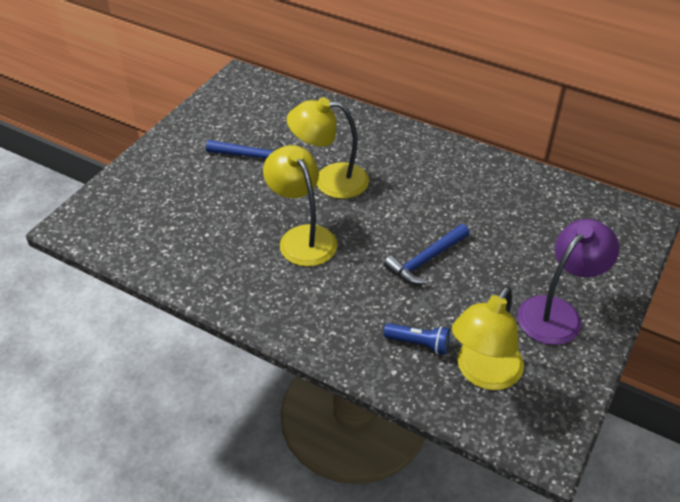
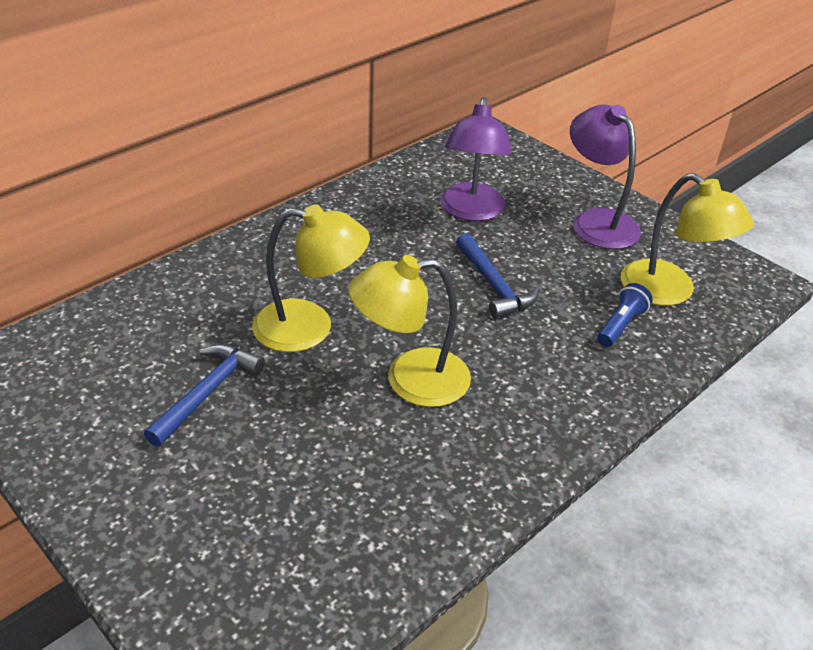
camera: 75 degrees left, 5 degrees down
(330, 181) = (310, 327): yellow lamp -> yellow lamp turned 105 degrees counterclockwise
(514, 230) = (471, 211): none -> purple lamp

